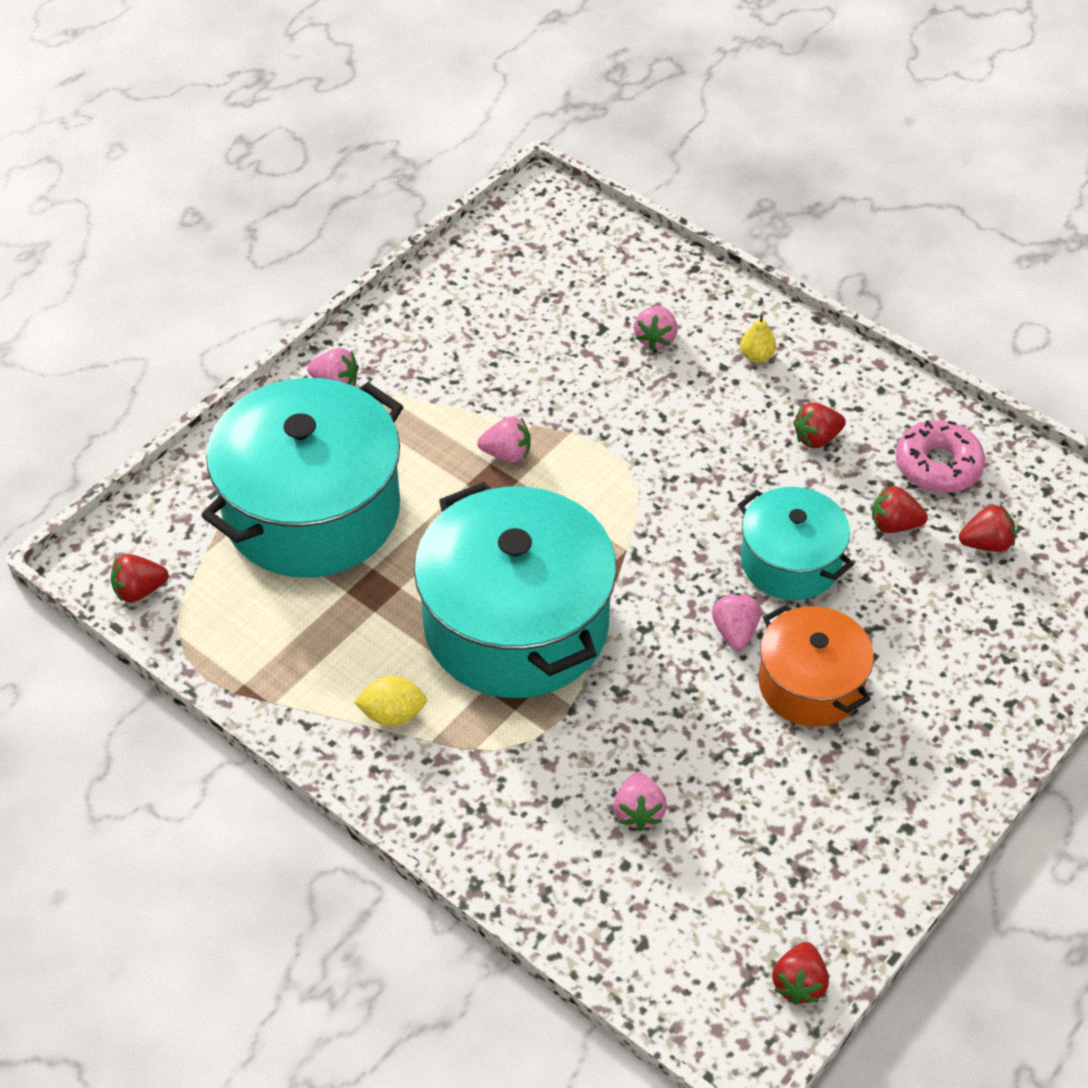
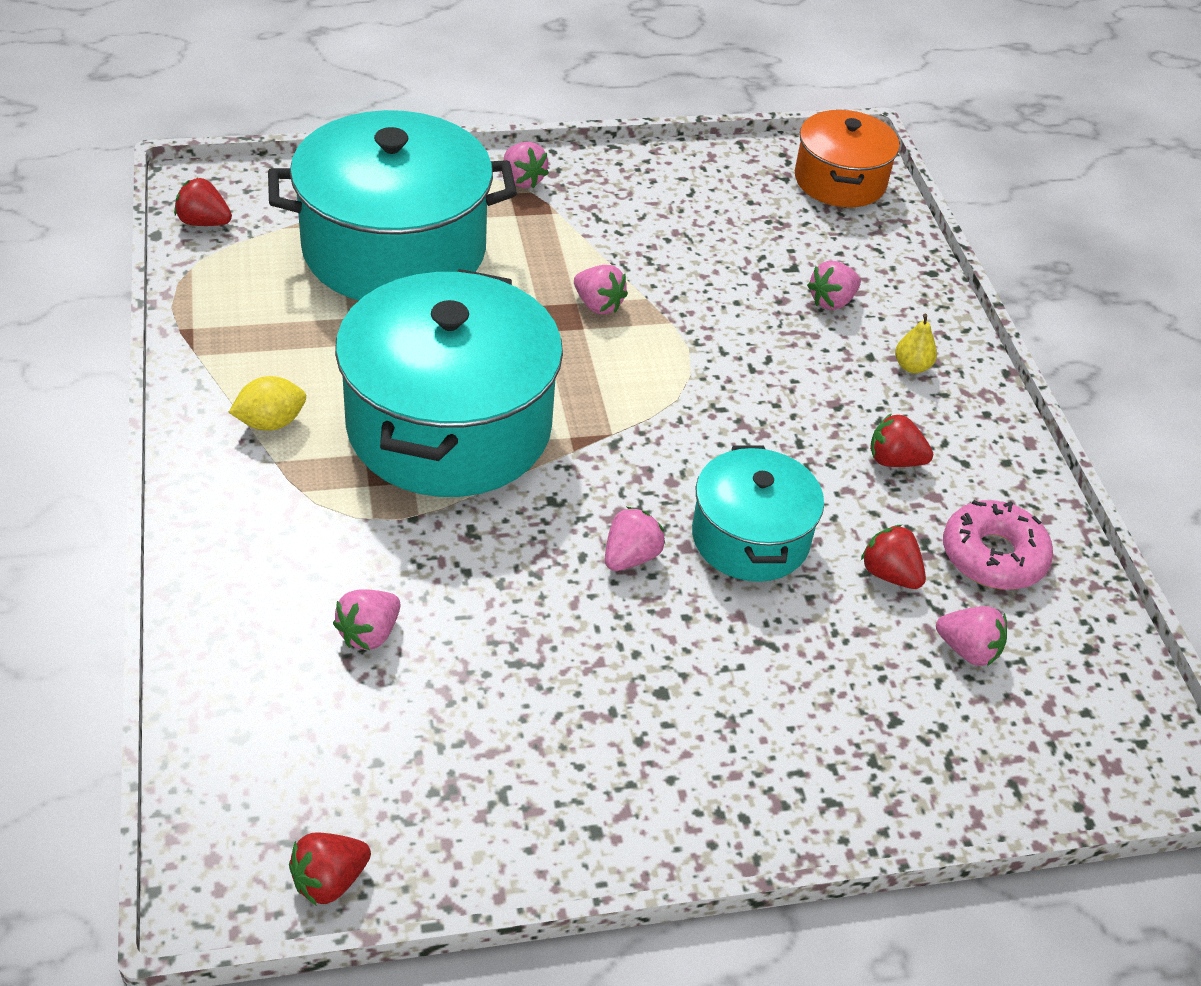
camera: 35 degrees right, 5 degrees down
(393, 714) = (270, 422): yellow lemon -> yellow lemon turned 60 degrees counterclockwise
(810, 684) = (649, 645): orange pot -> orange pot (840, 181)
(986, 543) = (968, 650): red strawberry -> pink strawberry

